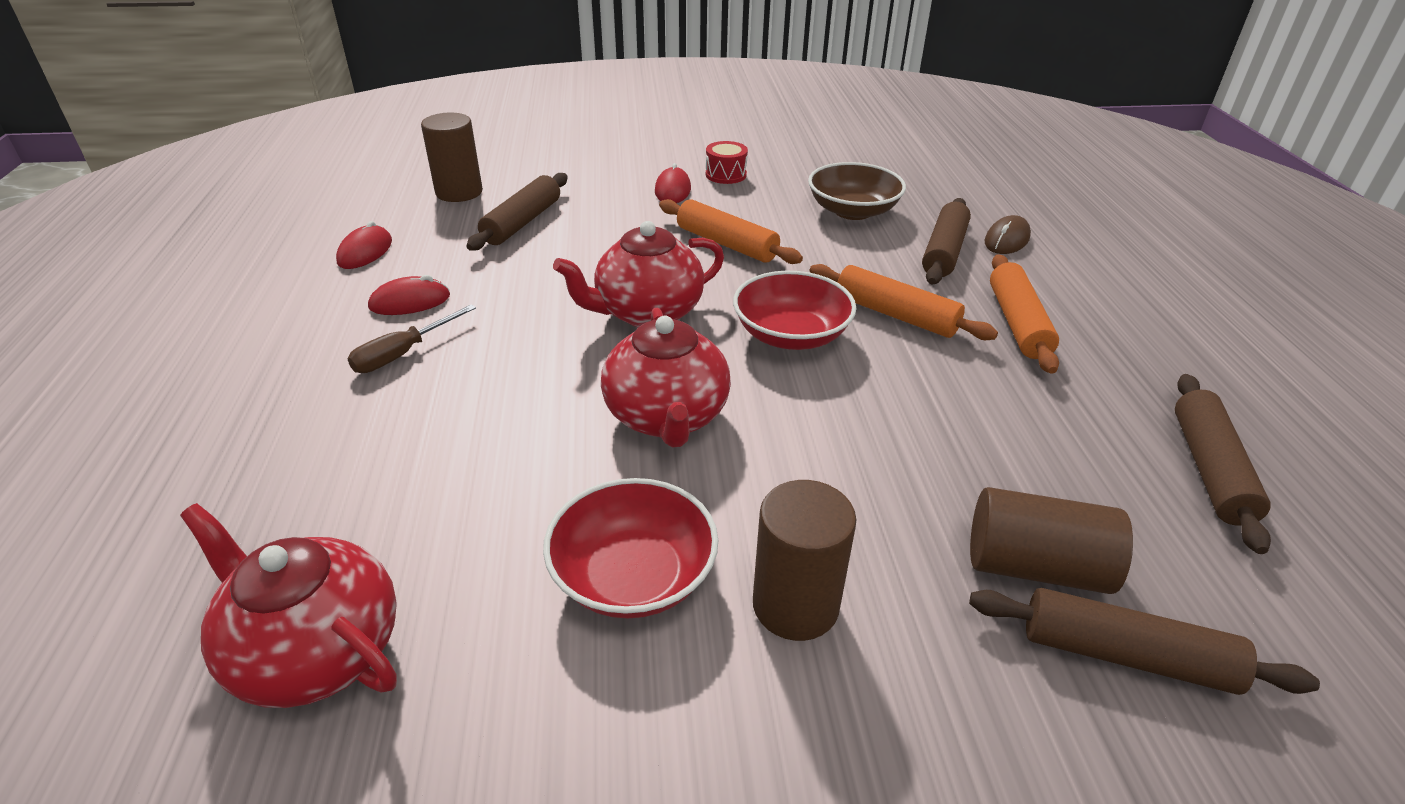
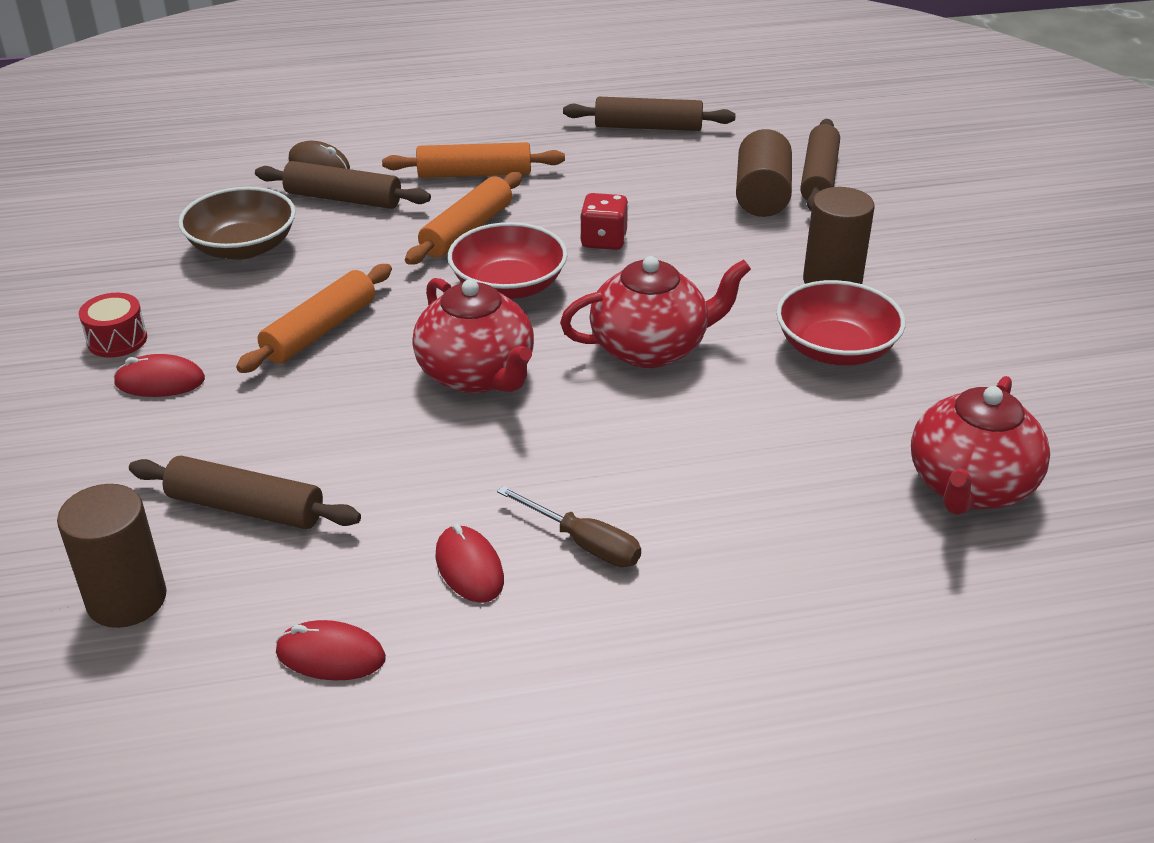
camera: 95 degrees left, 0 degrees up
(886, 403) = (603, 240): none -> red dice

